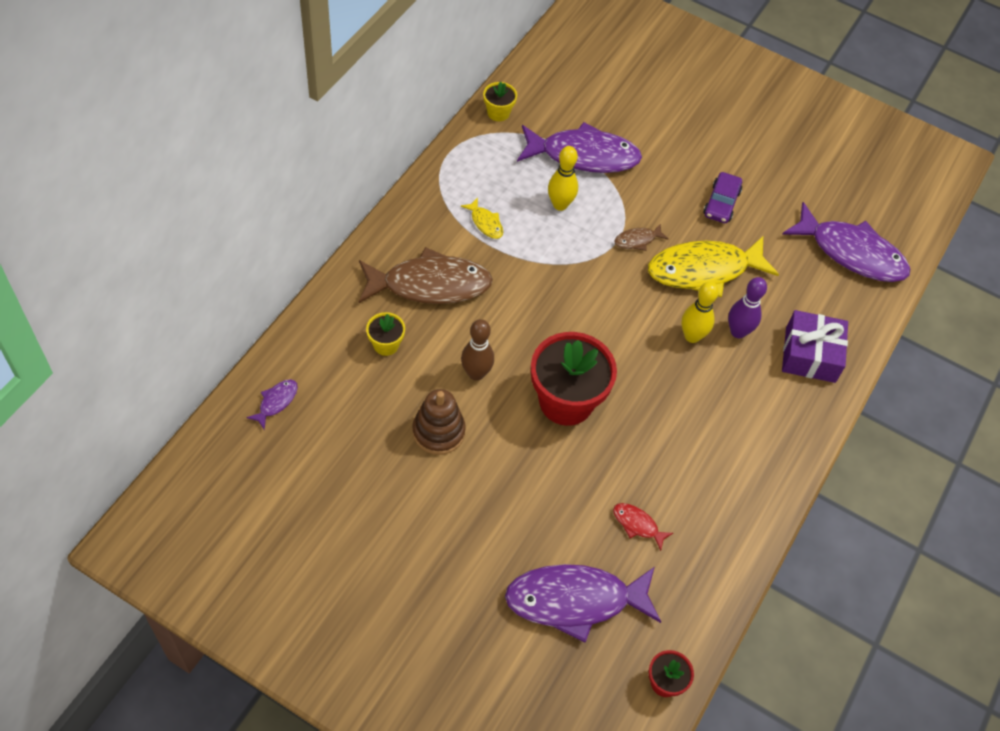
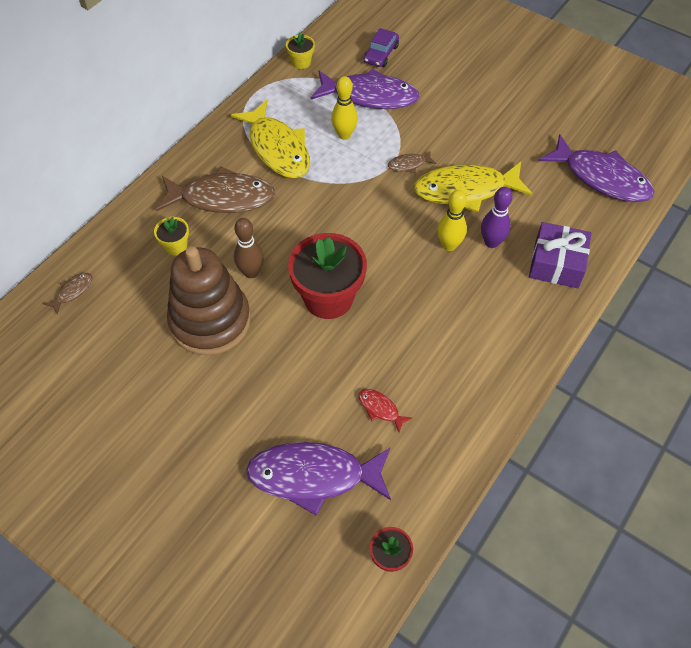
camera: 10 degrees right, 0 degrees up
(276, 402) = (73, 292): purple fish -> brown fish
(438, 432) = (210, 321): brown stacking toy -> brown stacking toy, size x1.72
(485, 223) = (277, 149): yellow fish -> yellow fish, size x2.34
(721, 203) = (487, 135): purple car -> purple car (381, 54)

